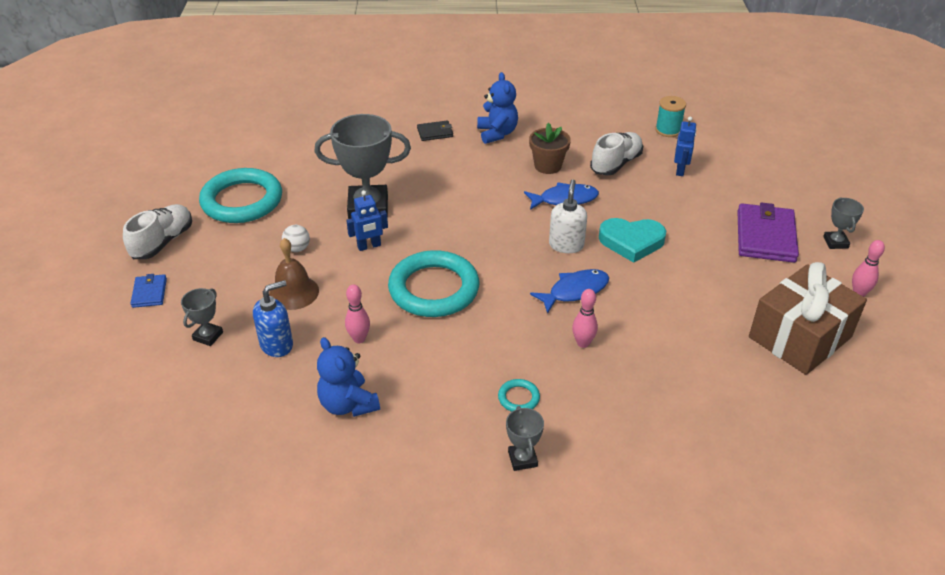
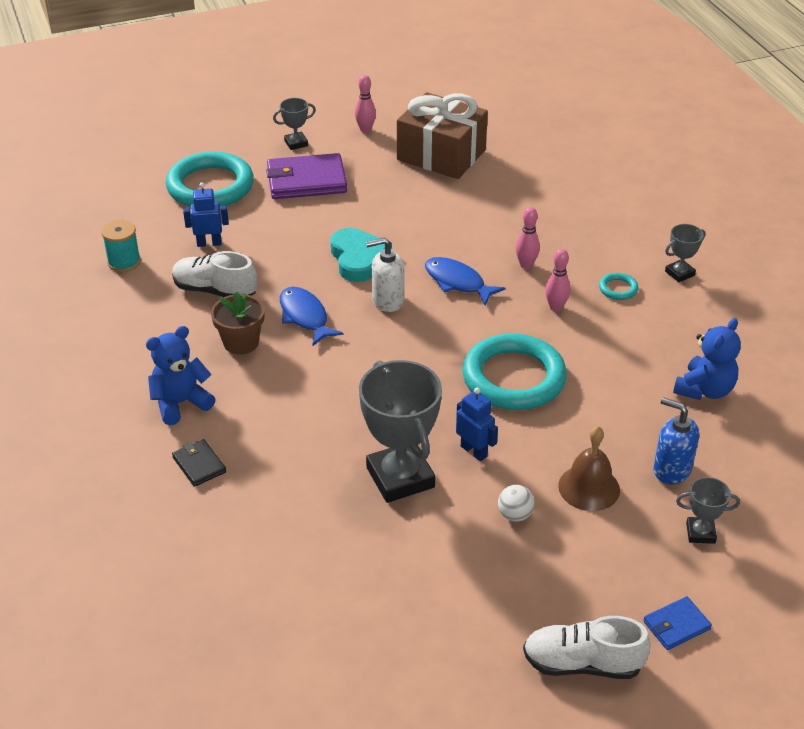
camera: 110 degrees left, 0 degrees up
(242, 201) = (451, 616): turquoise ring -> turquoise ring (210, 186)
(359, 339) = (620, 410): pink bowling pin -> pink bowling pin (556, 307)

